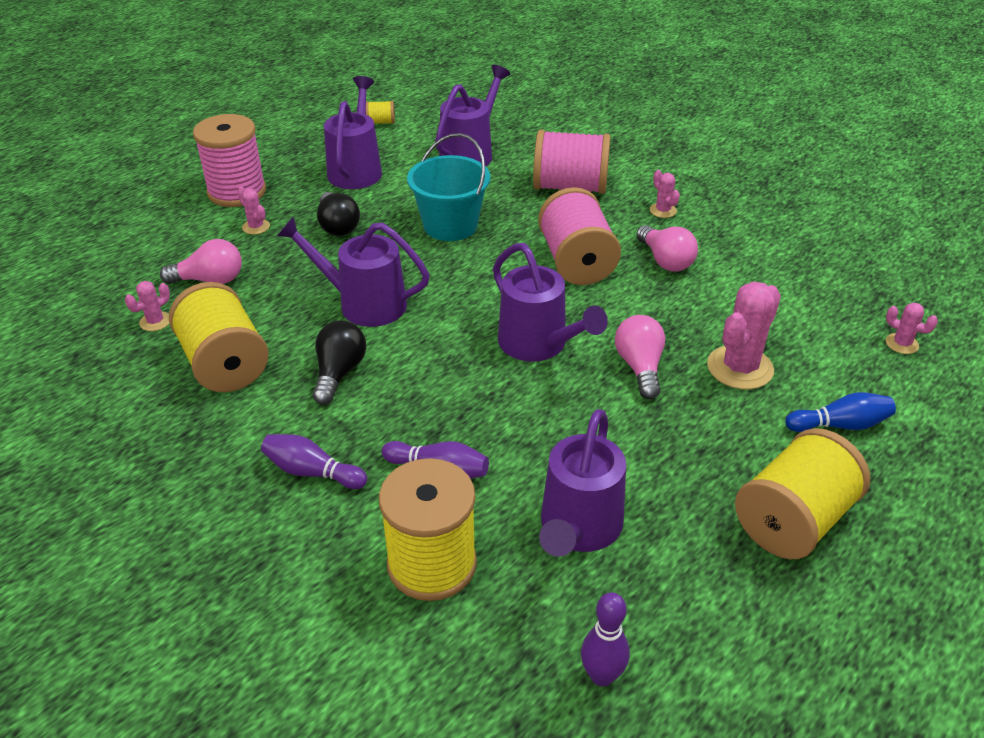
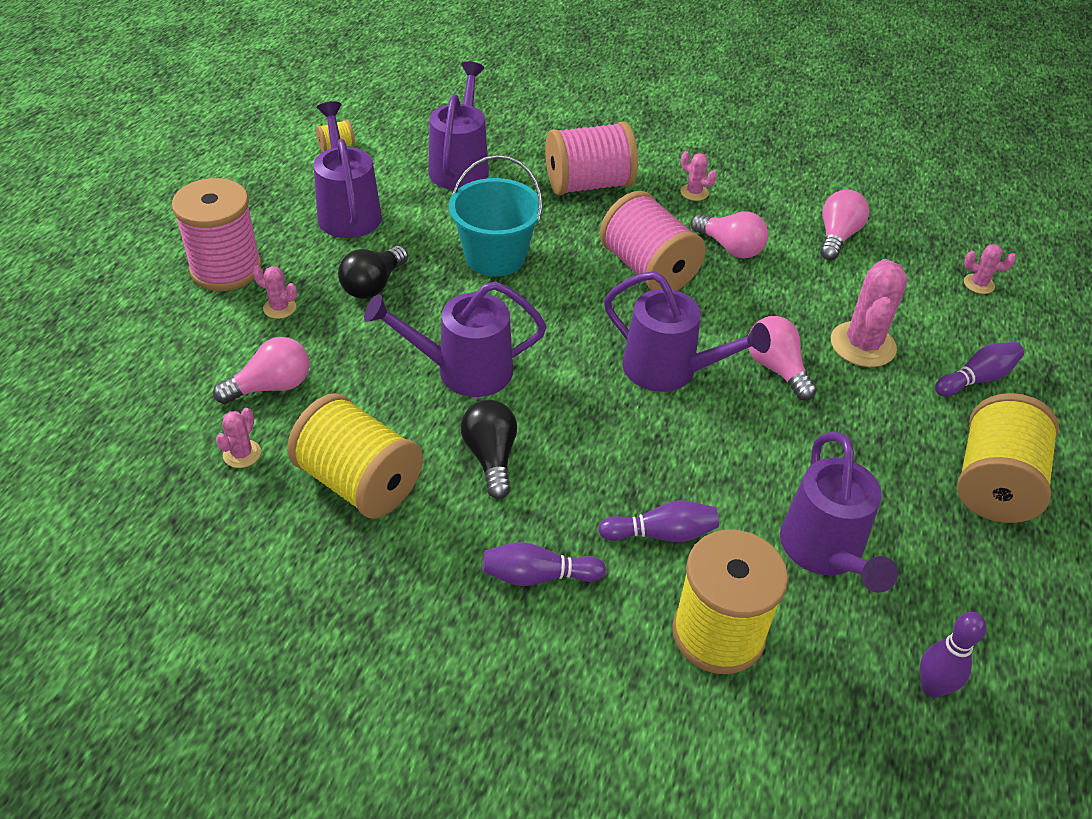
camera: 25 degrees left, 5 degrees up
(338, 226) = (373, 285): black light bulb -> black light bulb turned 75 degrees clockwise
(778, 273) = (837, 237): none -> pink light bulb
(840, 425) = (976, 379): blue bowling pin -> purple bowling pin

